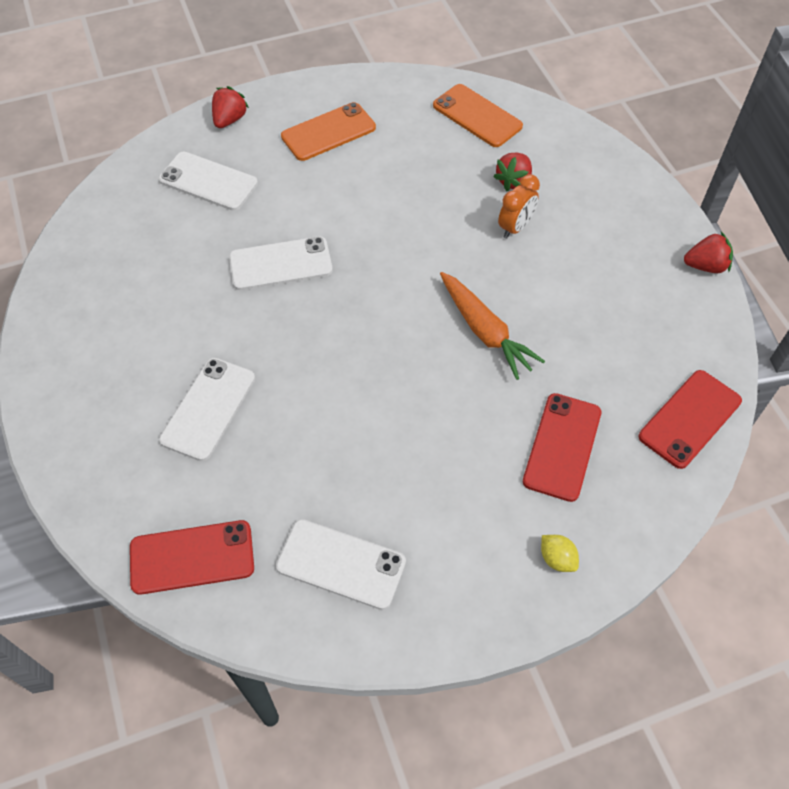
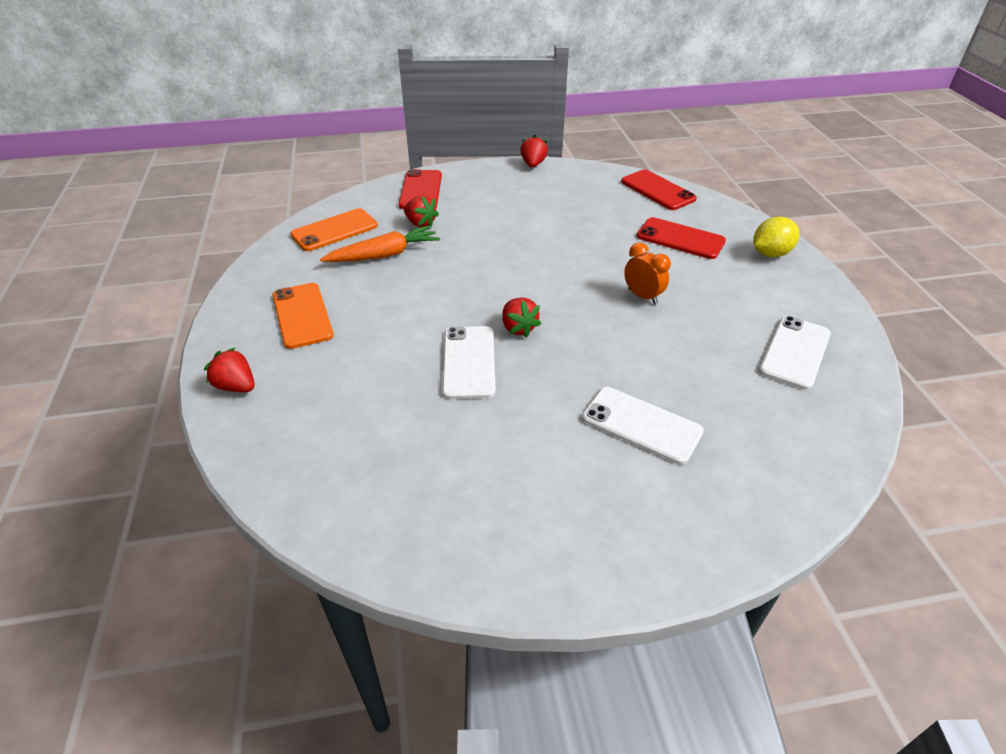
camera: 80 degrees left, 15 degrees down
(192, 557) = (807, 444): red phone -> red phone (421, 190)
(208, 181) = (327, 409): white phone -> none
(339, 295) = (518, 328): none -> red strawberry
(485, 331) = (573, 257): orange carrot -> orange carrot (384, 255)
(515, 227) = (471, 229): orange clock -> orange clock (642, 296)
(557, 559) = (770, 253): yellow lemon -> yellow lemon, size x1.69

